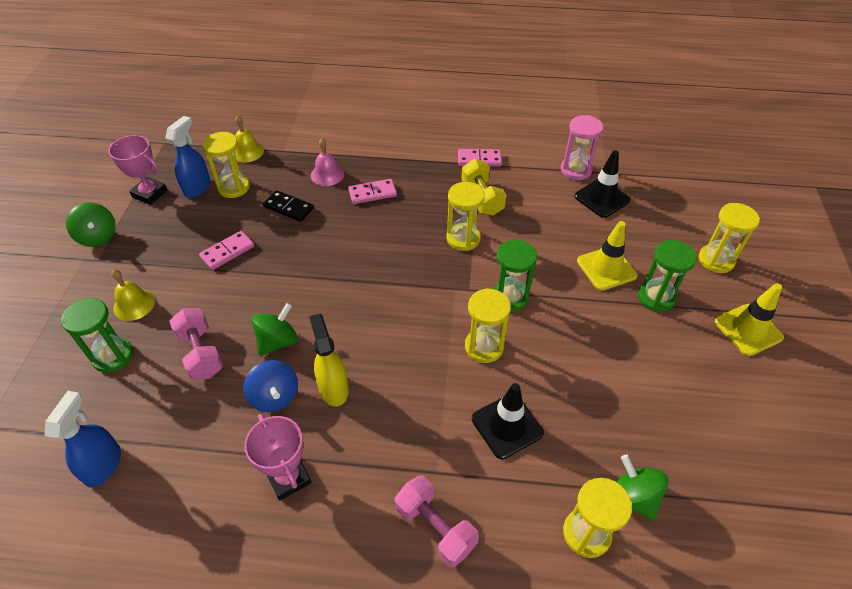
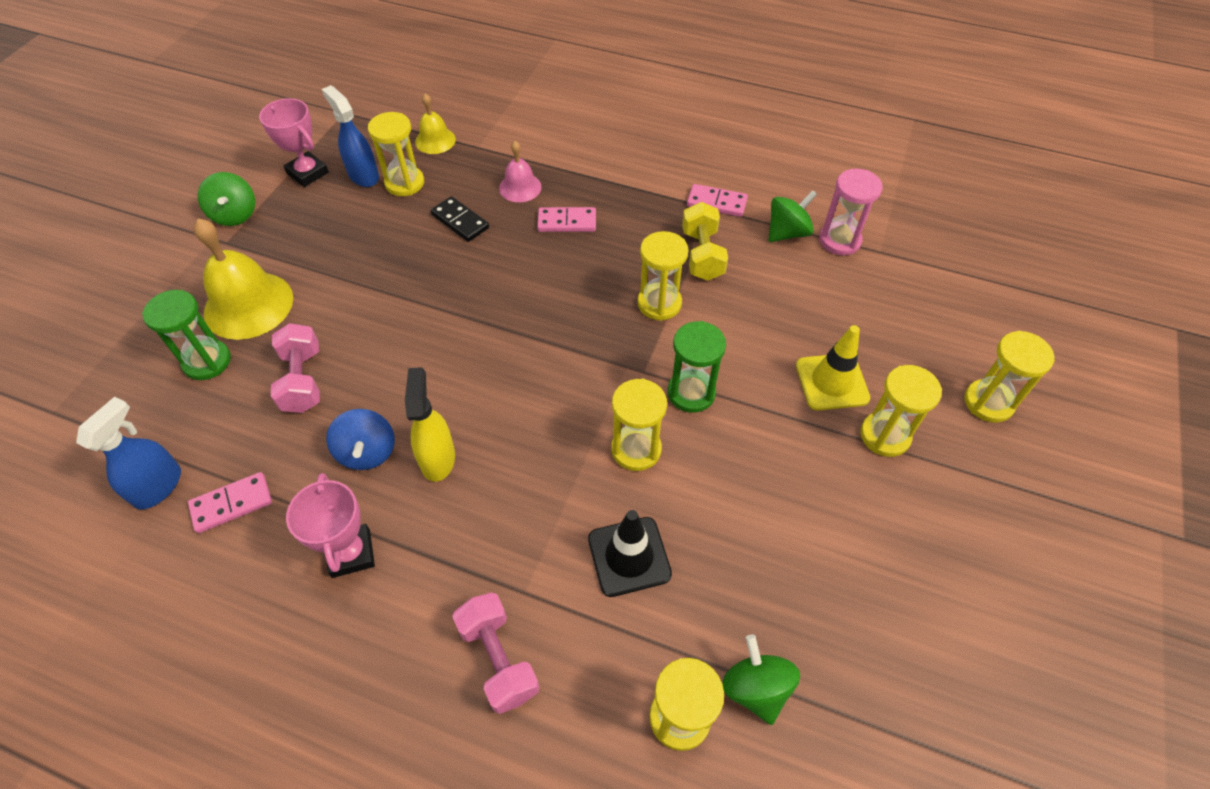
camera: 15 degrees right, 5 degrees up
(134, 304) = (248, 305): yellow bell -> yellow bell, size x1.82
(197, 187) = (363, 175): blue spray bottle -> blue spray bottle turned 75 degrees counterclockwise
(227, 252) = (372, 263): pink domino -> pink domino (232, 504)
(278, 341) = (393, 385): green spinning top -> green spinning top (787, 233)
(602, 198) = (861, 286): black traffic cone -> none
(656, 298) = (885, 436): green hourglass -> yellow hourglass
(748, 329) = (997, 507): yellow traffic cone -> none

